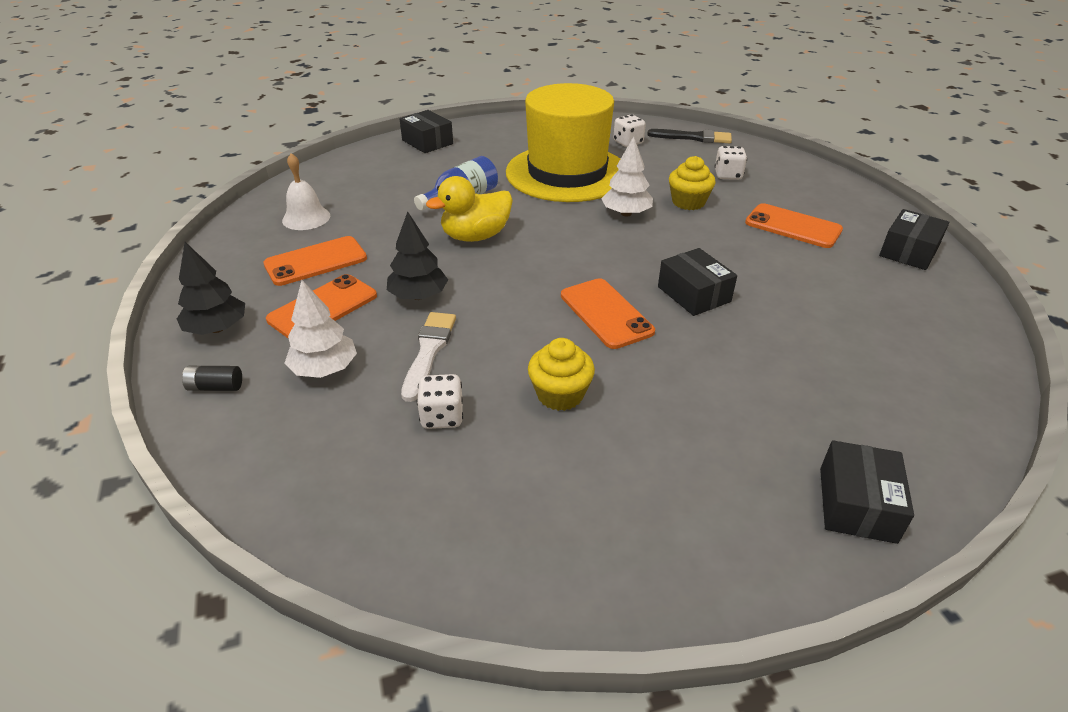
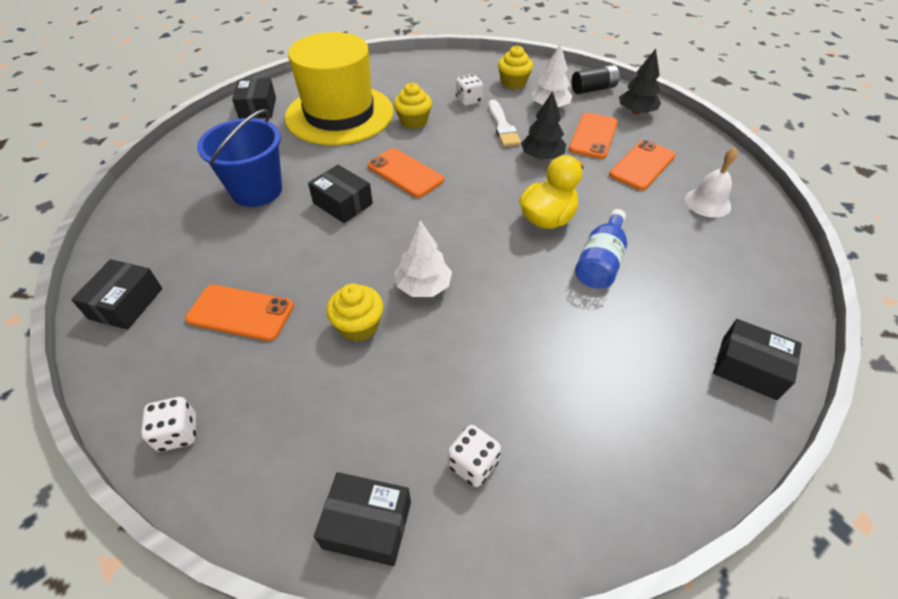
camera: 160 degrees right, 10 degrees up
(215, 387) = (593, 89): black battery -> black battery, size x1.57
(328, 440) = (513, 83): none -> yellow cupcake
(567, 173) = (521, 346): yellow hat -> yellow hat (339, 114)
(693, 137) = (367, 525): black brush -> black box
(728, 175) = (309, 405): white dice -> white dice (178, 433)
(809, 333) = (257, 190): none -> blue bucket

